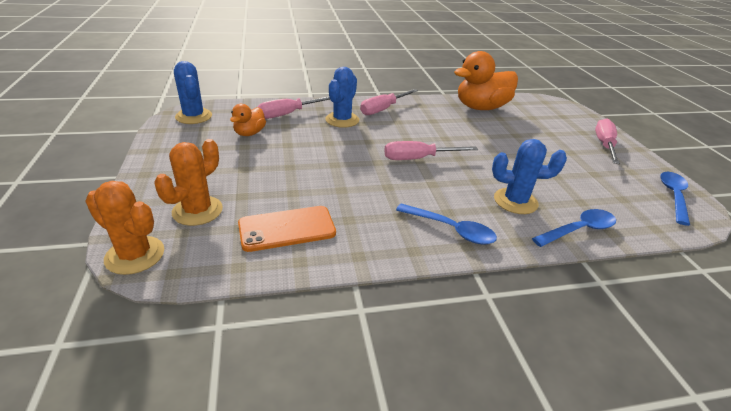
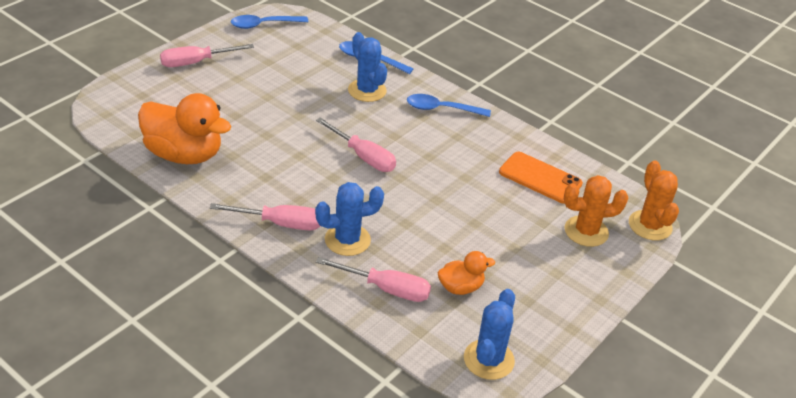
camera: 130 degrees left, 5 degrees up
(451, 229) = (441, 109): blue spoon -> blue spoon turned 75 degrees counterclockwise

